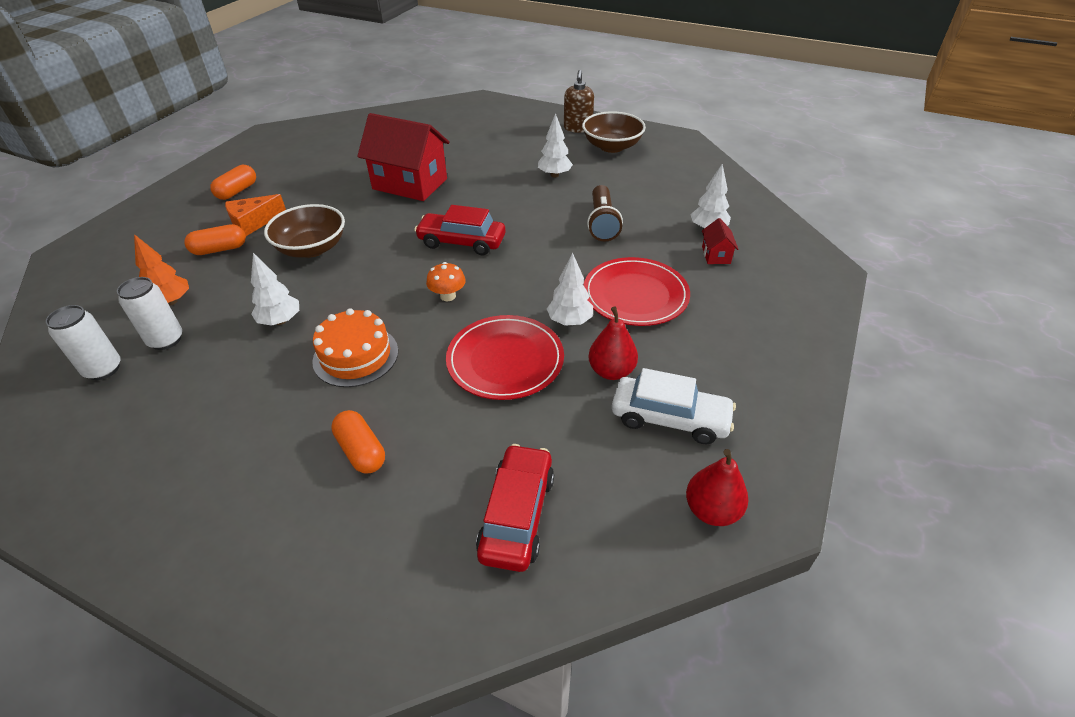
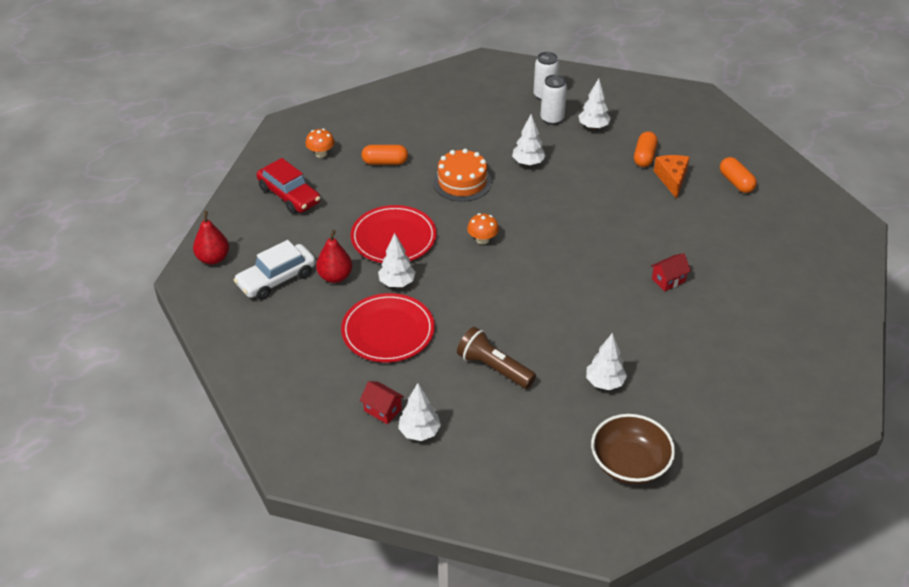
camera: 125 degrees right, 0 degrees up
(171, 302) = (593, 127): orange tree -> white tree
(312, 248) = (606, 197): brown bowl -> none
(389, 544) = (321, 153): none -> orange mushroom
(410, 184) = (668, 280): red house -> red house, size x0.42
(462, 242) = (544, 273): red car -> none
(577, 128) = (698, 461): brown soap dispenser -> none

